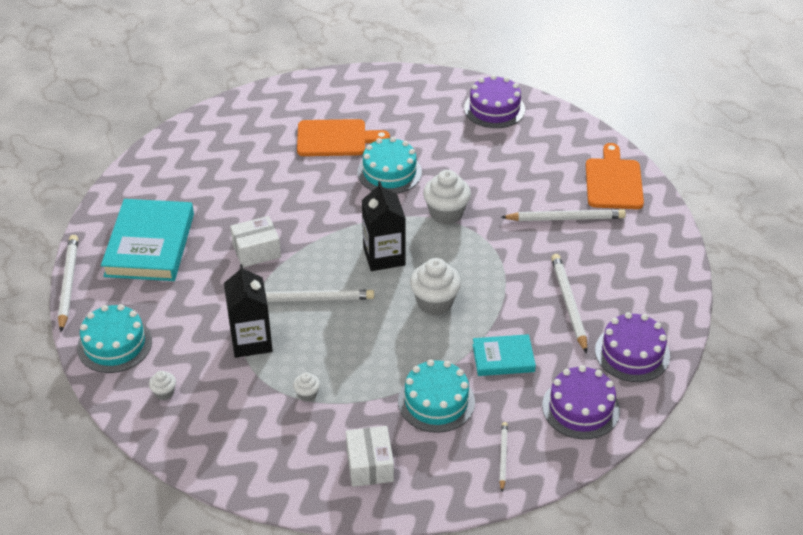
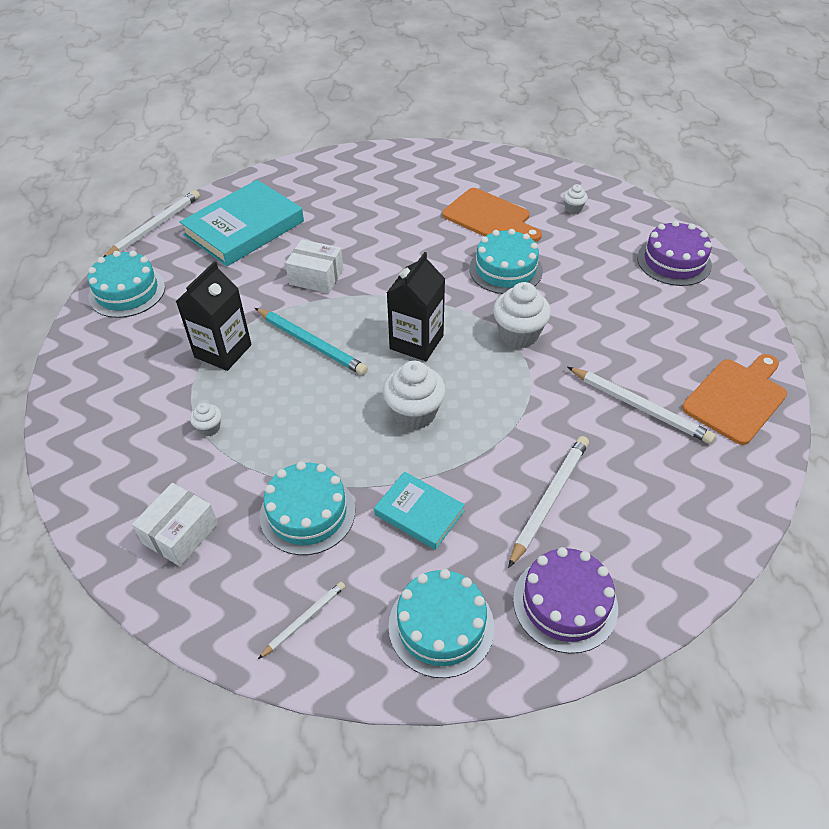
camera: 40 degrees right, 5 degrees up
(164, 393) = (111, 353): white cupcake -> white cupcake (573, 209)
(310, 299) = (311, 343): white pencil -> turquoise pencil
(581, 408) = (441, 626): purple cake -> turquoise cake

